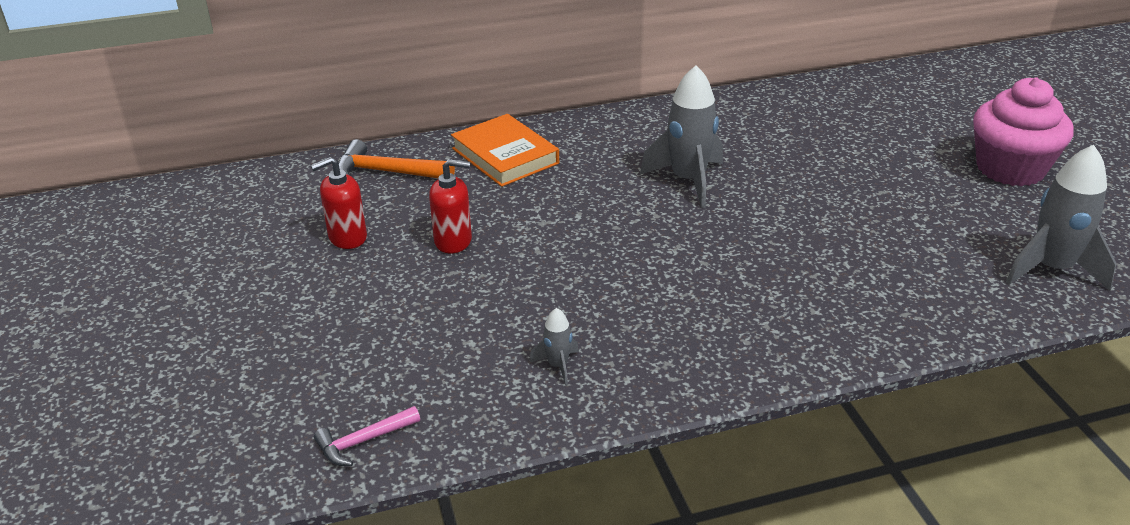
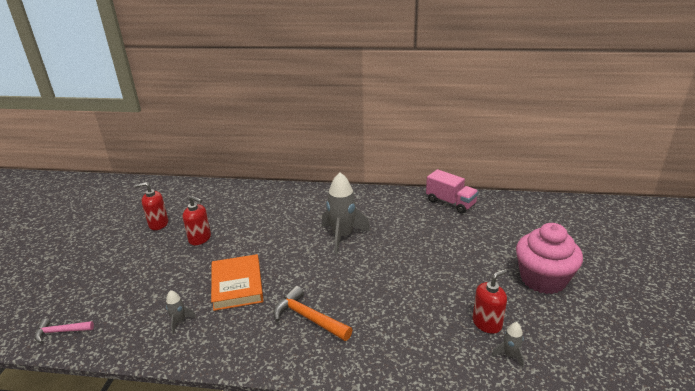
camera: 25 degrees right, 5 degrees down
(387, 172) = (207, 195): orange hammer -> orange hammer (308, 318)
(505, 156) = (266, 200): orange book -> orange book (237, 285)
(800, 97) = (450, 203): none -> pink truck
(991, 240) = (487, 323): none -> red soap dispenser
(1051, 269) = (510, 355): grey rocket -> grey rocket, size x0.47

